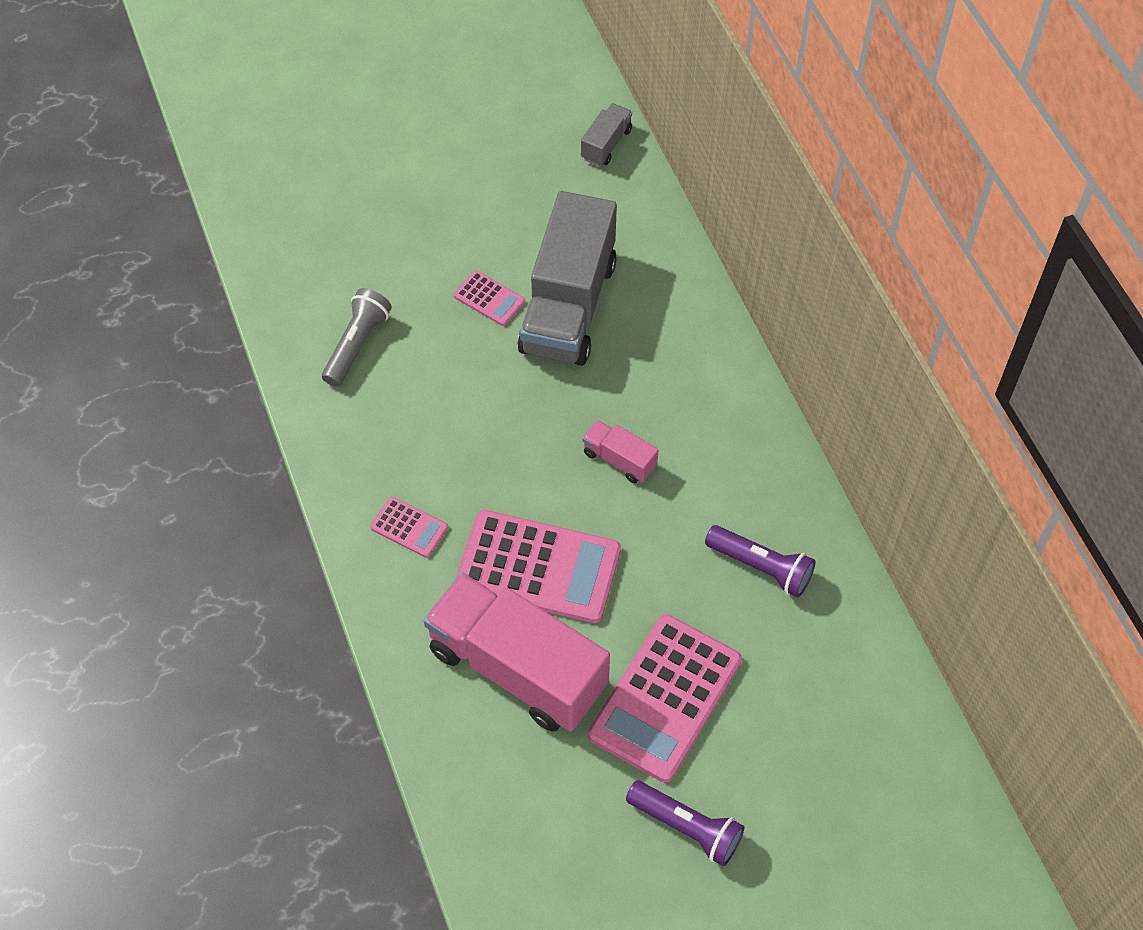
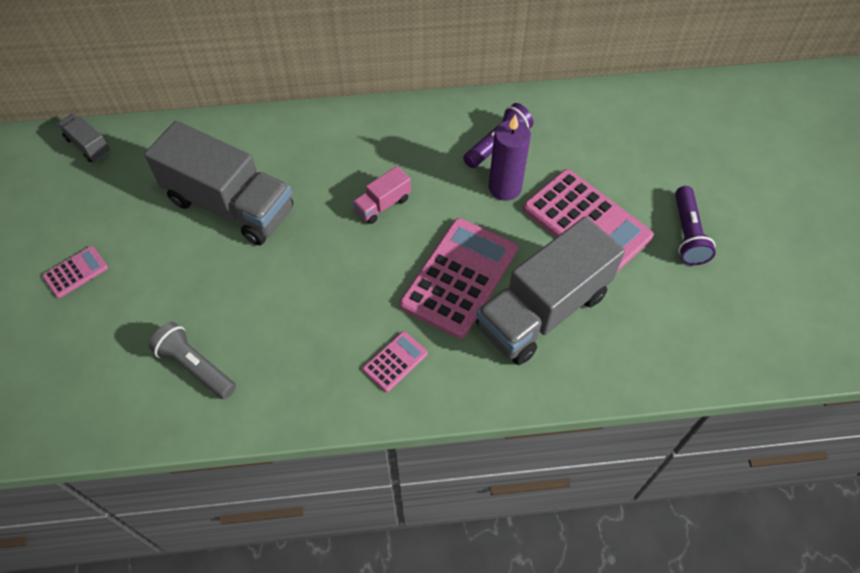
camera: 75 degrees left, 0 degrees up
(489, 299) = (196, 257): pink calculator -> pink calculator (76, 272)
(517, 668) = (542, 310): pink truck -> grey truck
(686, 828) = (687, 234): purple flashlight -> purple flashlight turned 135 degrees clockwise
(691, 590) = (505, 188): none -> purple candle

